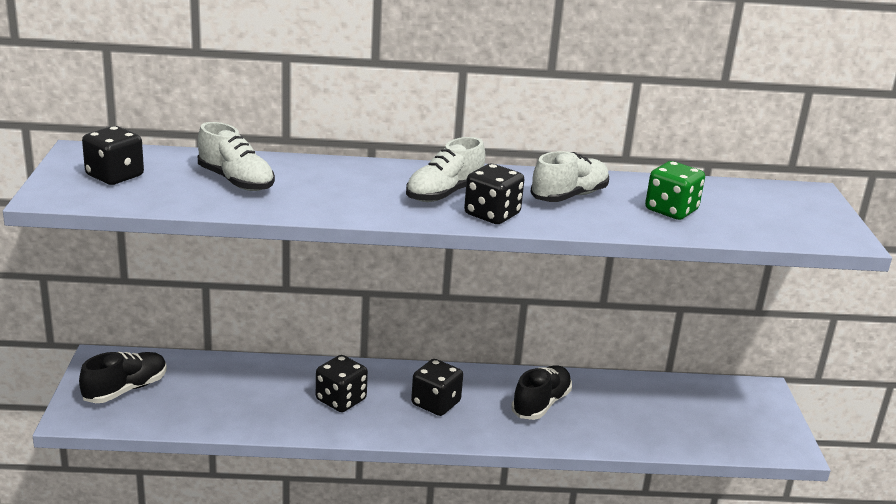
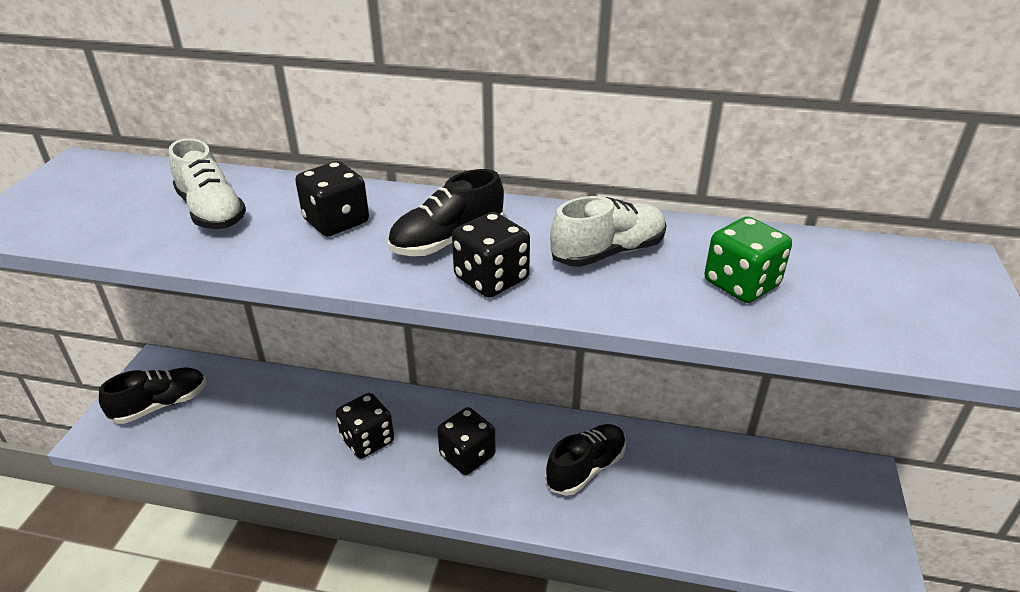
camera: 15 degrees right, 10 degrees up
(115, 176) = (85, 198): black dice -> black dice (336, 222)
(444, 194) = (447, 241): white shoe -> black shoe

